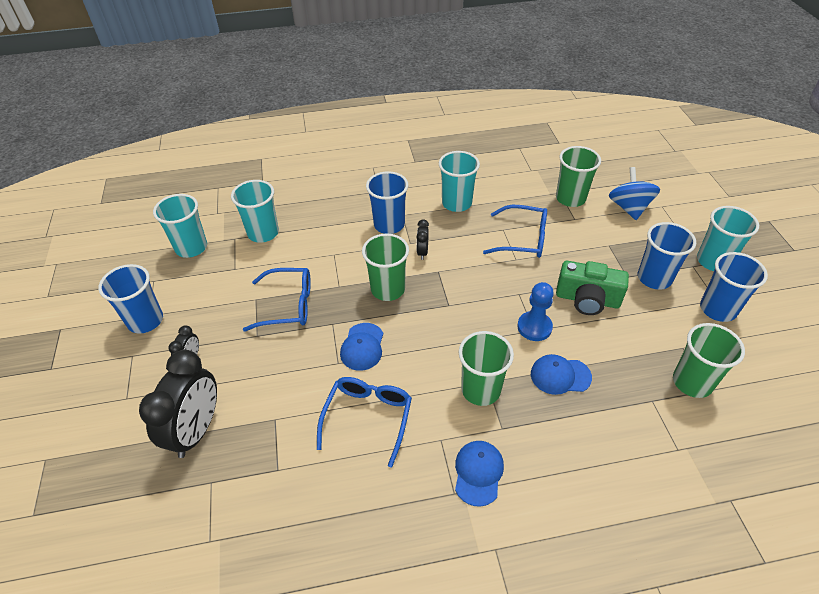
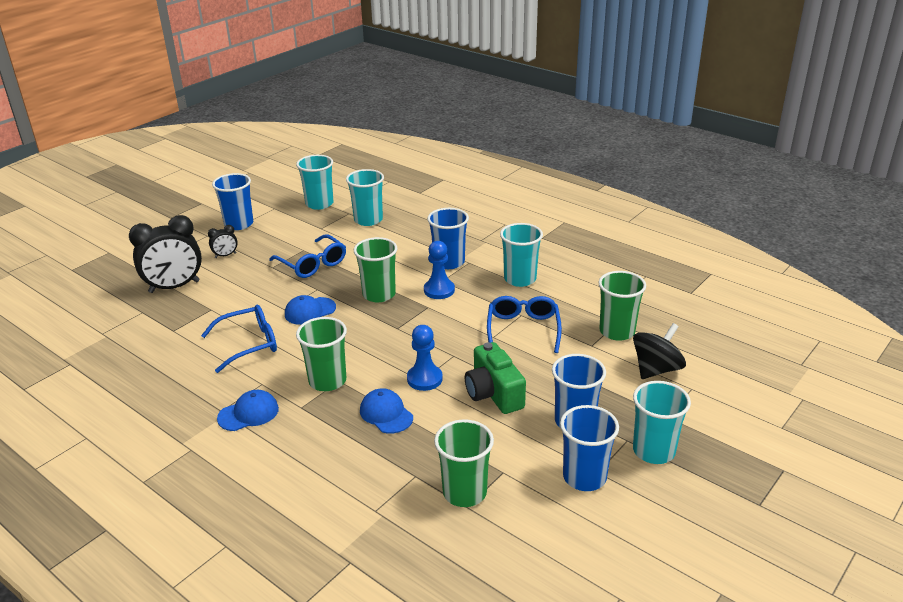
camera: 50 degrees right, 15 degrees down
(422, 252) = (439, 290): black clock -> blue pawn
(523, 239) = (523, 329): blue glasses -> blue glasses turned 150 degrees counterclockwise
(629, 208) = (656, 369): blue spinning top -> black spinning top

